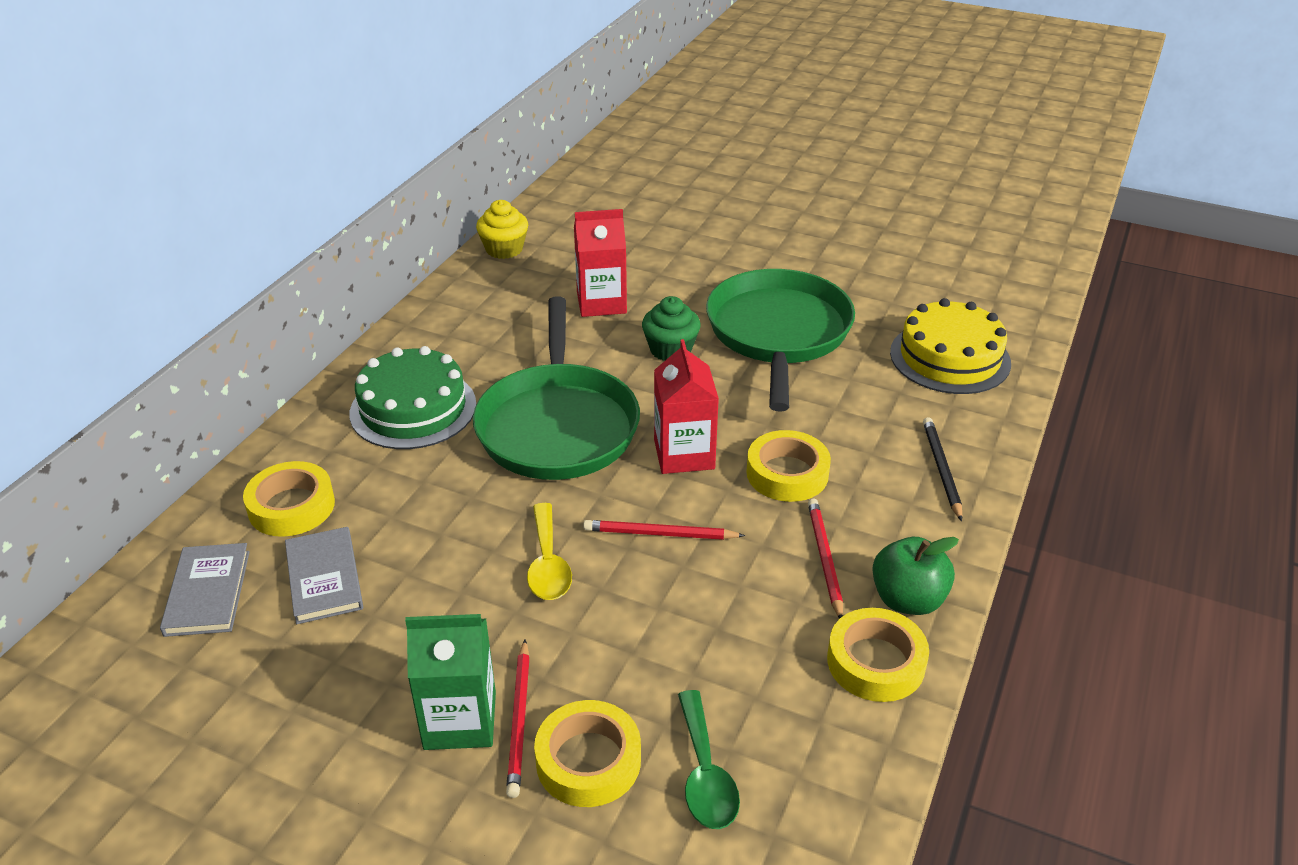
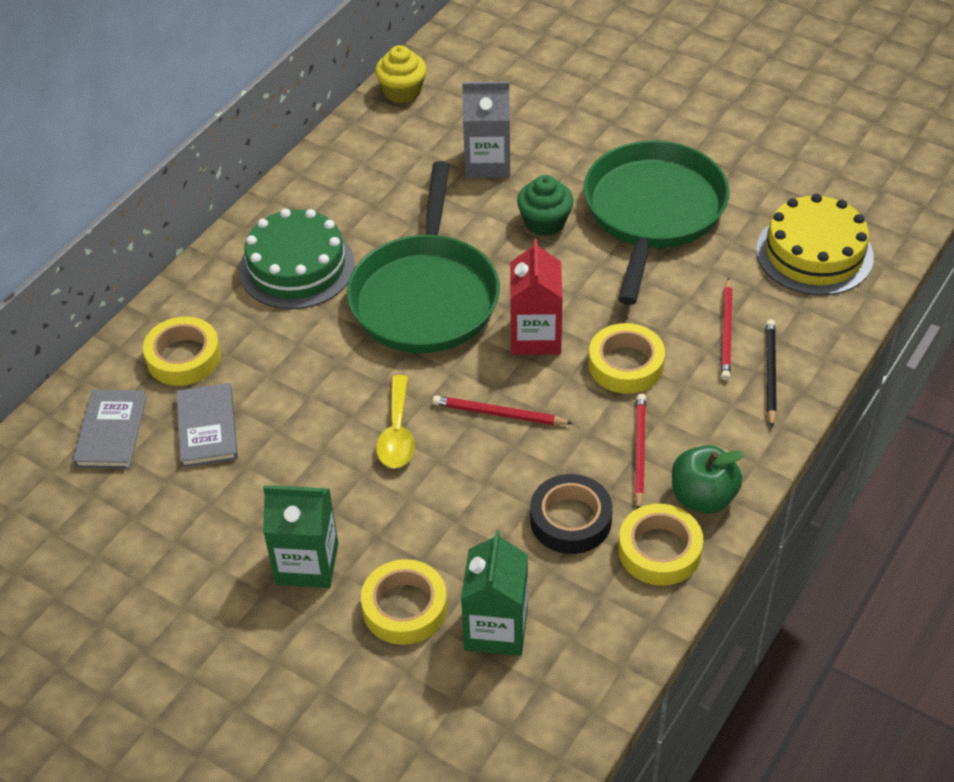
camera: 10 degrees right, 10 degrees up
(519, 720) = (354, 568): red pencil -> red pencil (726, 332)
(601, 303) = (487, 163): red carton -> grey carton
(705, 774) = (496, 629): green spoon -> green carton
(765, 638) = (570, 520): none -> black tape

